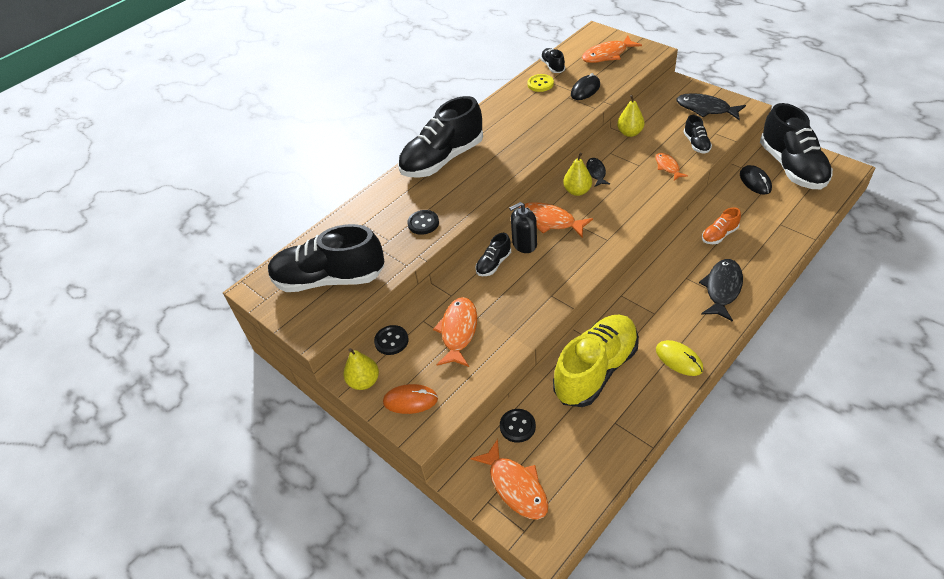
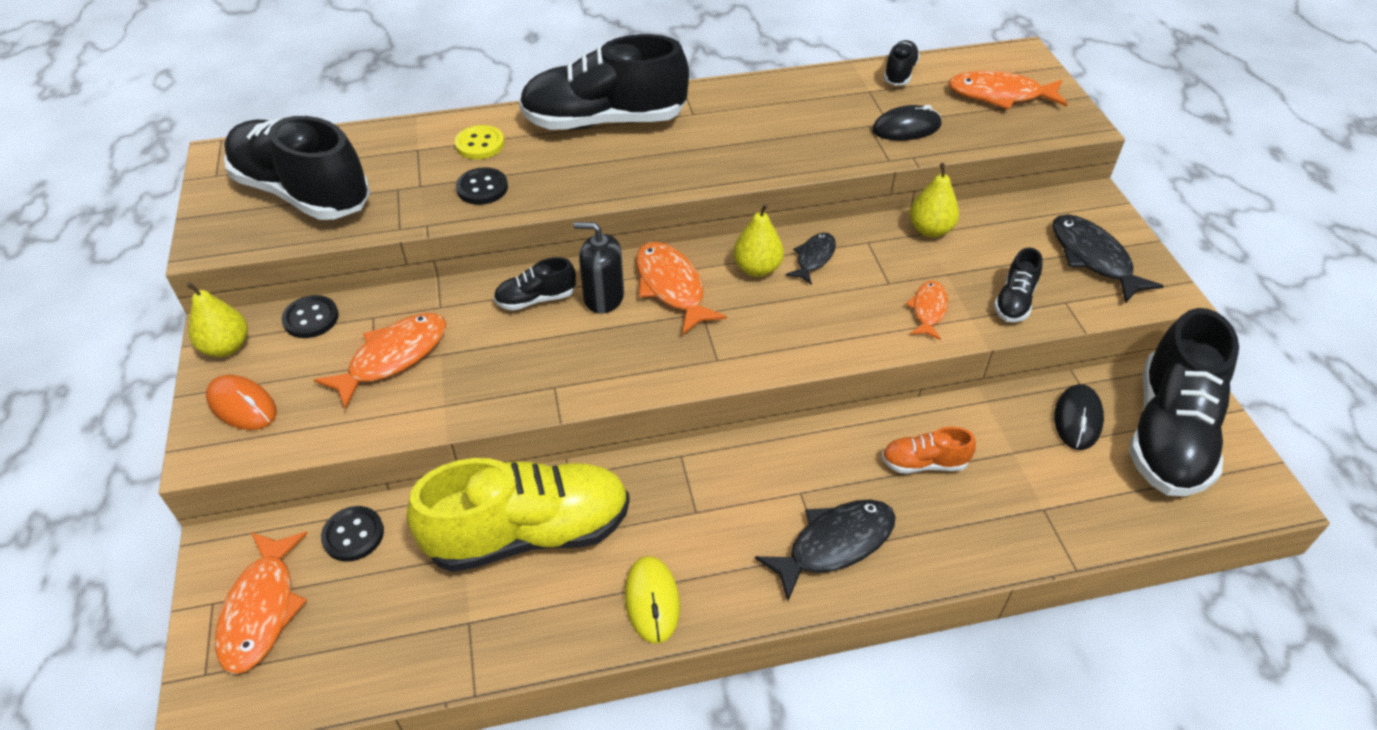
camera: 30 degrees right, 0 degrees up
(540, 84) = (852, 88): yellow button -> yellow button (480, 144)

